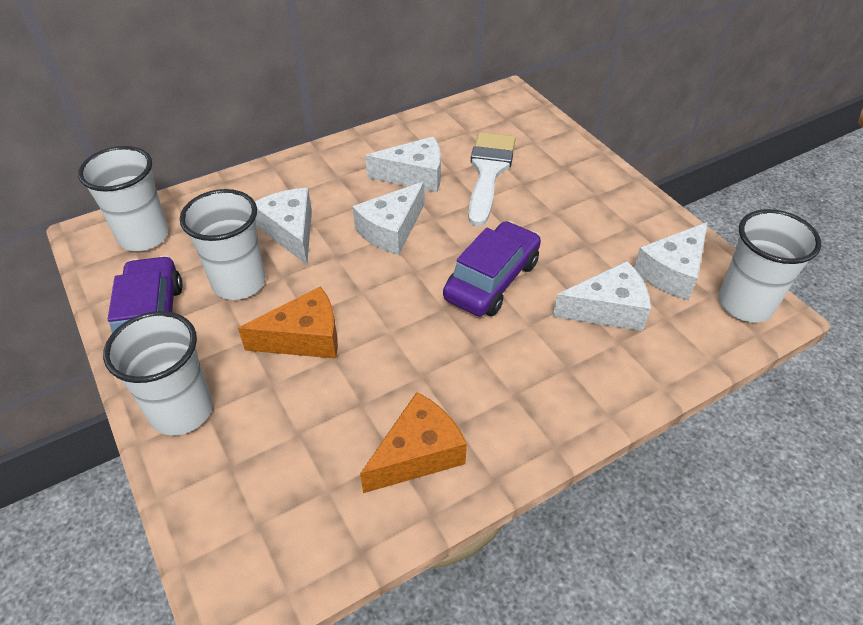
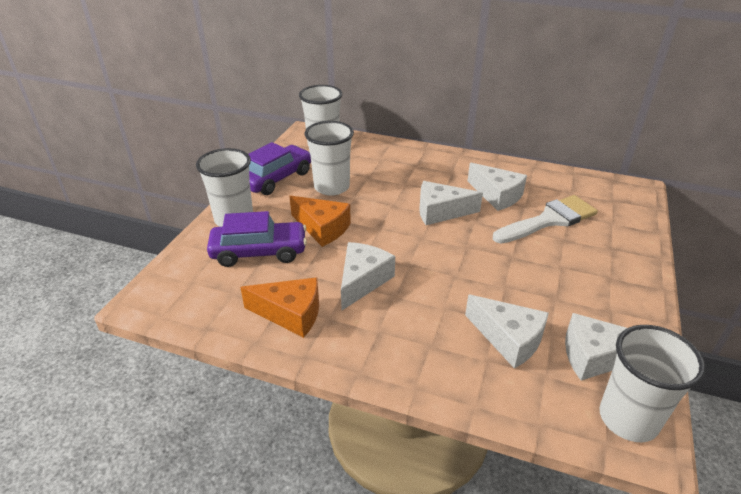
camera: 50 degrees right, 10 degrees down
(291, 232) = (388, 181): white cheese -> white cheese (362, 281)
(492, 280) = (458, 272): purple car -> purple car (259, 252)

